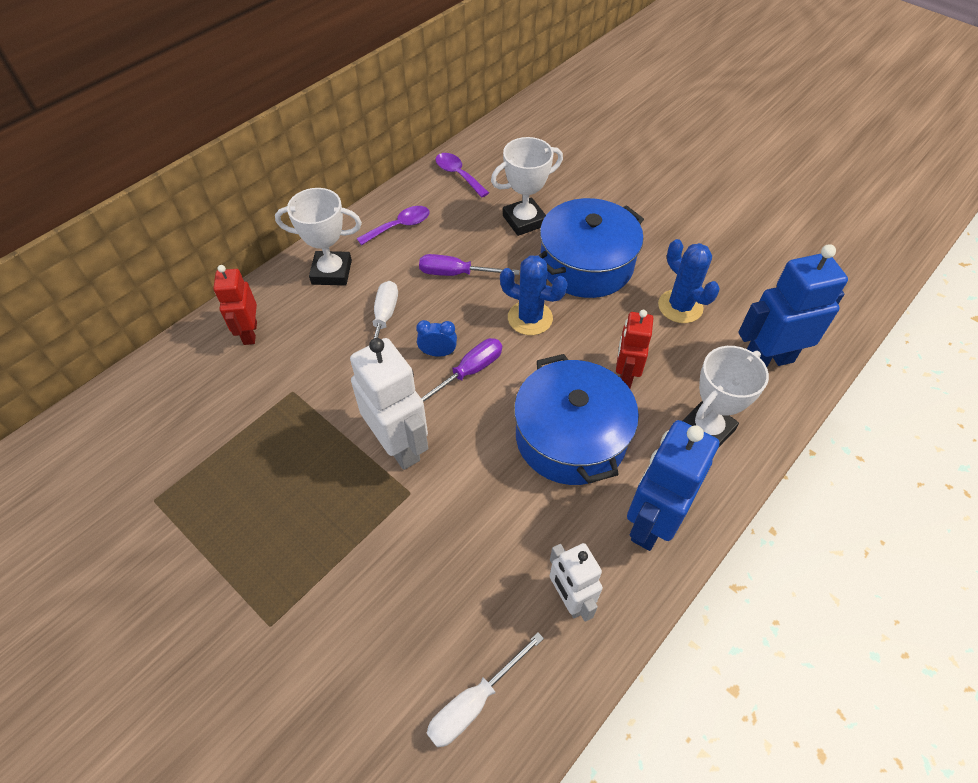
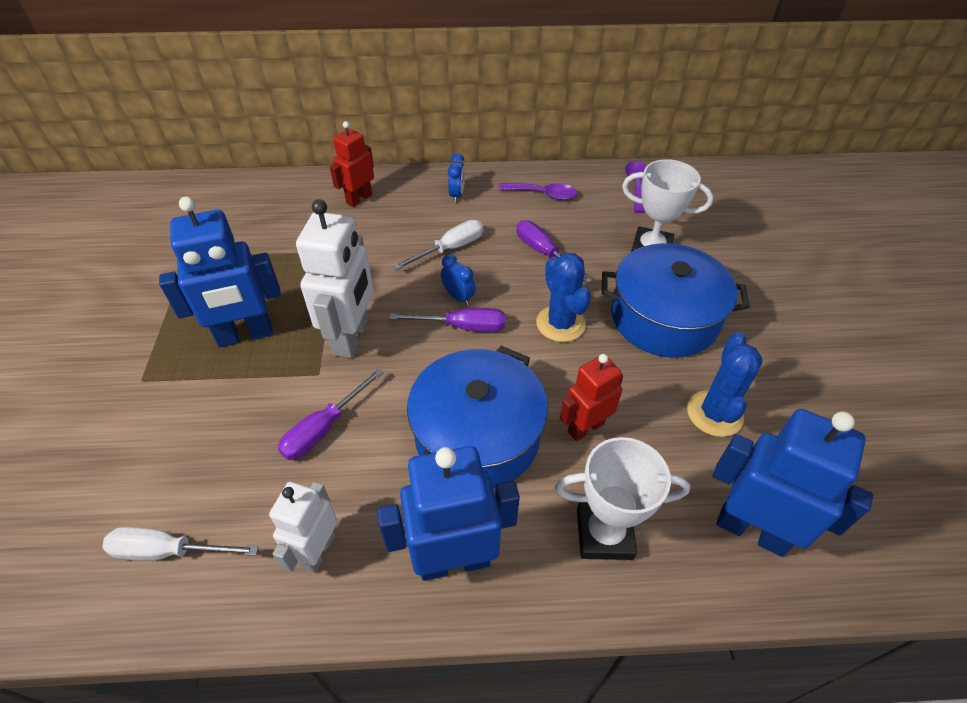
camera: 45 degrees right, 5 degrees down
(310, 516) = (245, 335): none -> blue robot
(331, 272) = (457, 195): white trophy -> blue clock
(467, 524) = (324, 428): none -> purple screwdriver

